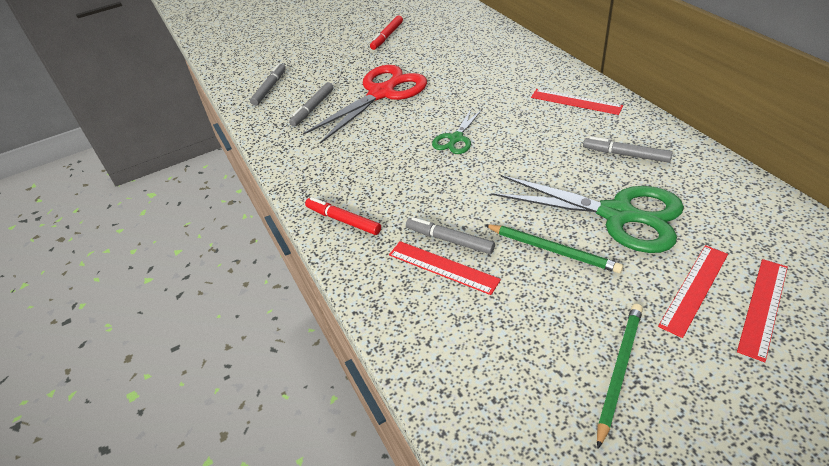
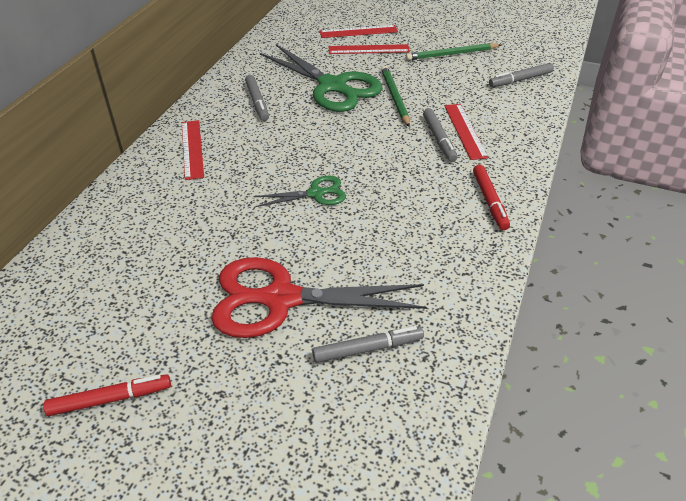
camera: 135 degrees left, 0 degrees up
(269, 88) = (369, 451): grey marker -> grey marker (520, 80)
(617, 215) = (332, 86): green scissors -> green scissors turned 150 degrees clockwise

